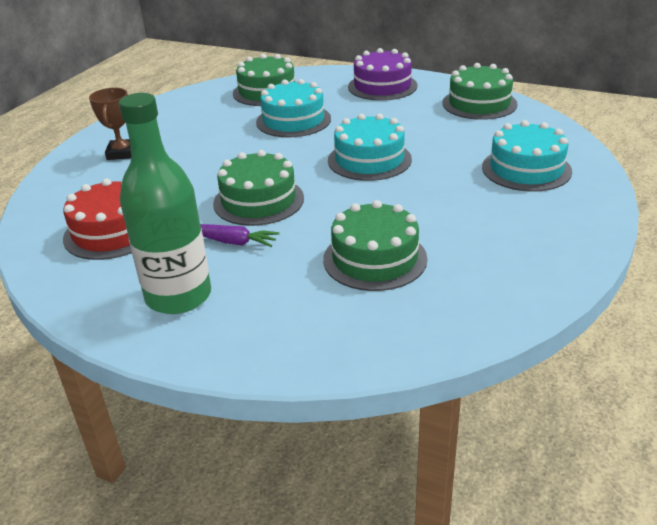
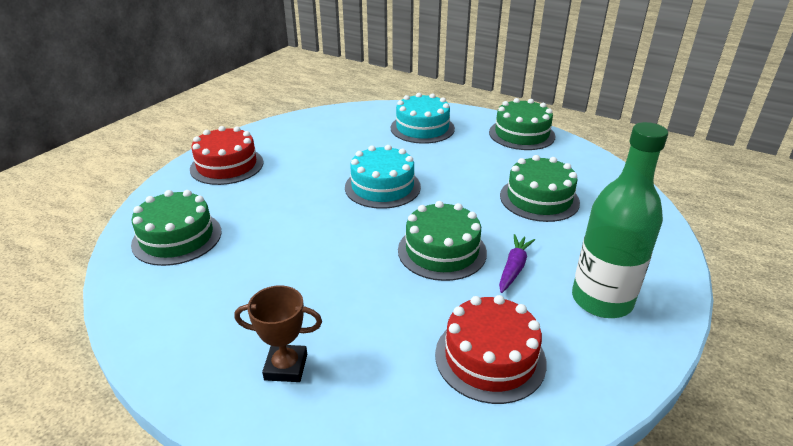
camera: 85 degrees left, 0 degrees up
(293, 120) = (273, 222): turquoise cake -> none
(382, 86) = (227, 165): purple cake -> red cake
(479, 103) = (302, 128): green cake -> green cake (521, 134)

